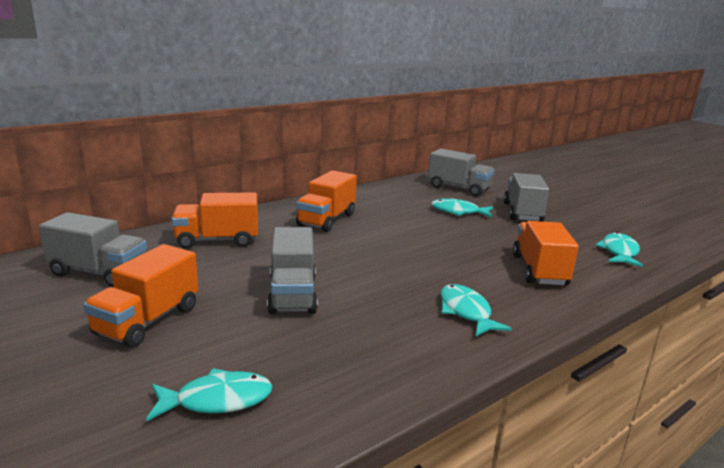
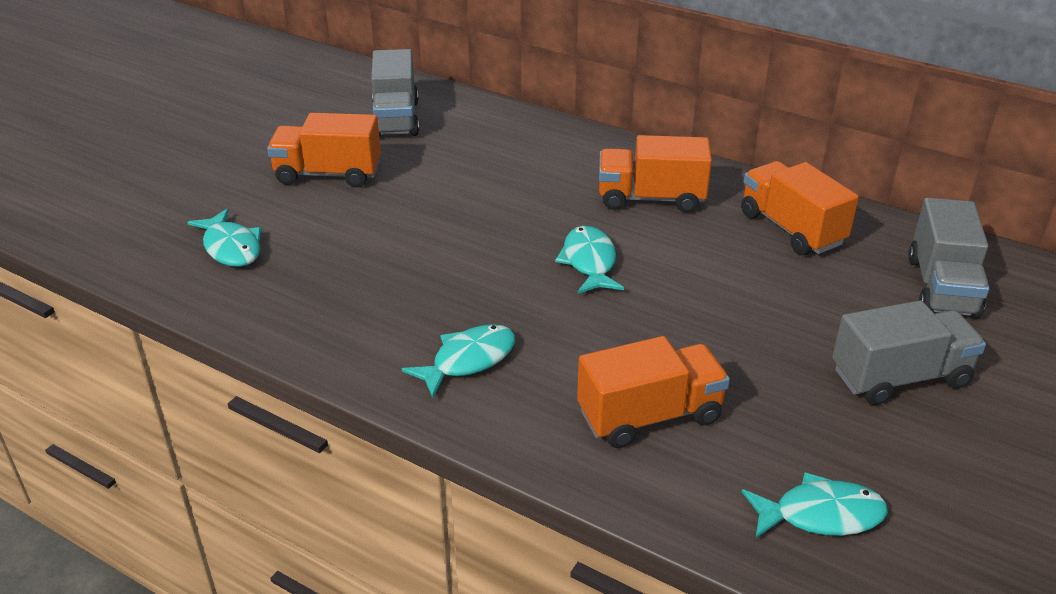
camera: 70 degrees right, 15 degrees up
(217, 240) = (517, 149): orange truck -> orange truck (791, 229)
(293, 295) = (426, 232): grey truck -> none
(458, 212) = (816, 304): turquoise fish -> turquoise fish (589, 262)

